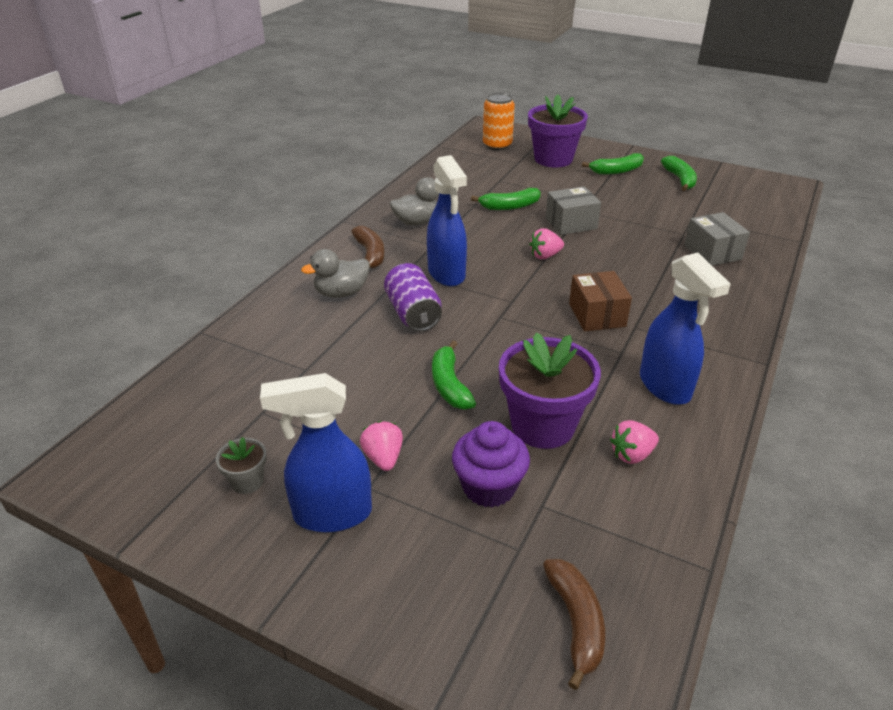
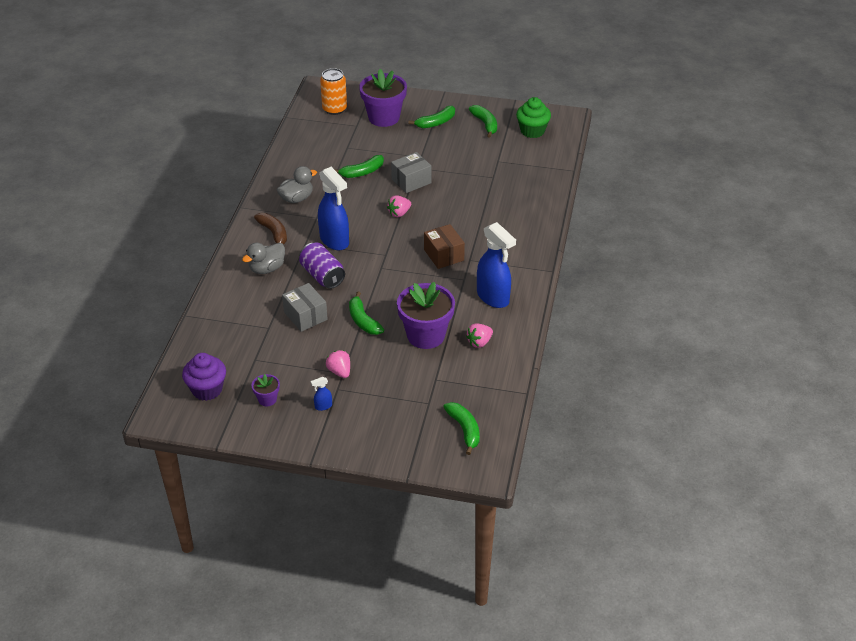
camera: 15 degrees left, 5 degrees up
(247, 481) = (267, 399): grey flower pot -> purple flower pot
(331, 514) = (323, 406): blue spray bottle -> blue spray bottle, size x0.41
(489, 487) = (404, 375): purple cupcake -> purple cupcake (207, 389)
(576, 623) = (464, 430): brown banana -> green banana
(712, 252) = (514, 190): grey box -> grey box (305, 316)
(742, 193) = (532, 131): none -> green cupcake

